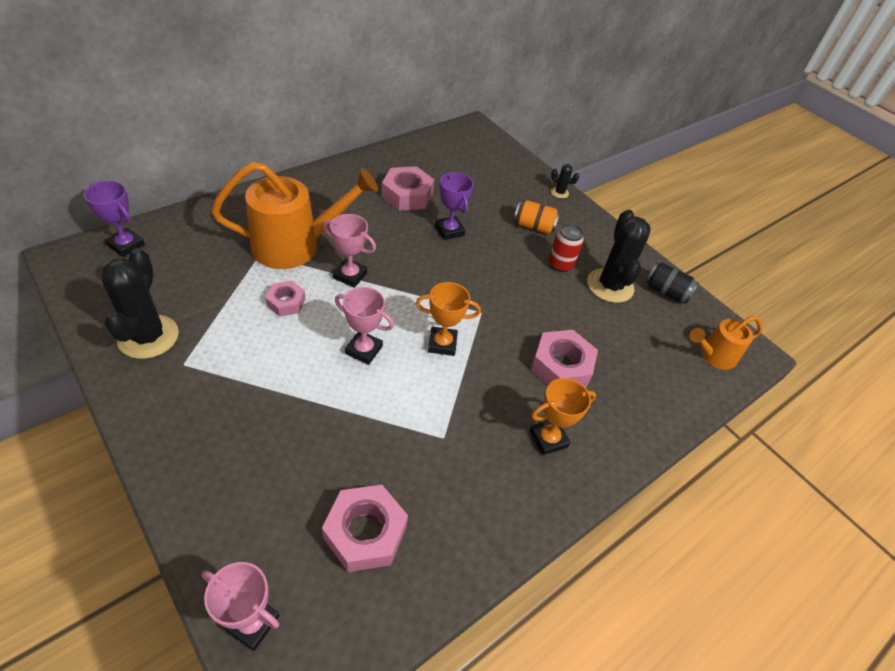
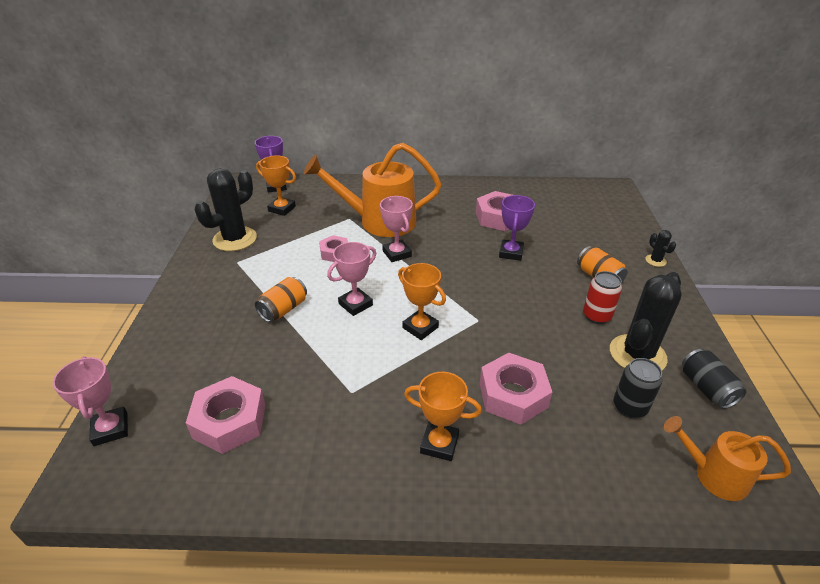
camera: 45 degrees right, 10 degrees down
(166, 273) = (282, 209): none -> orange trophy
(296, 245) = (378, 222): orange watering can -> orange watering can turned 150 degrees clockwise
(297, 392) = (283, 309): none -> orange can
(364, 350) = (355, 304): pink trophy -> pink trophy turned 75 degrees clockwise
(637, 332) = (629, 407): none -> black can

